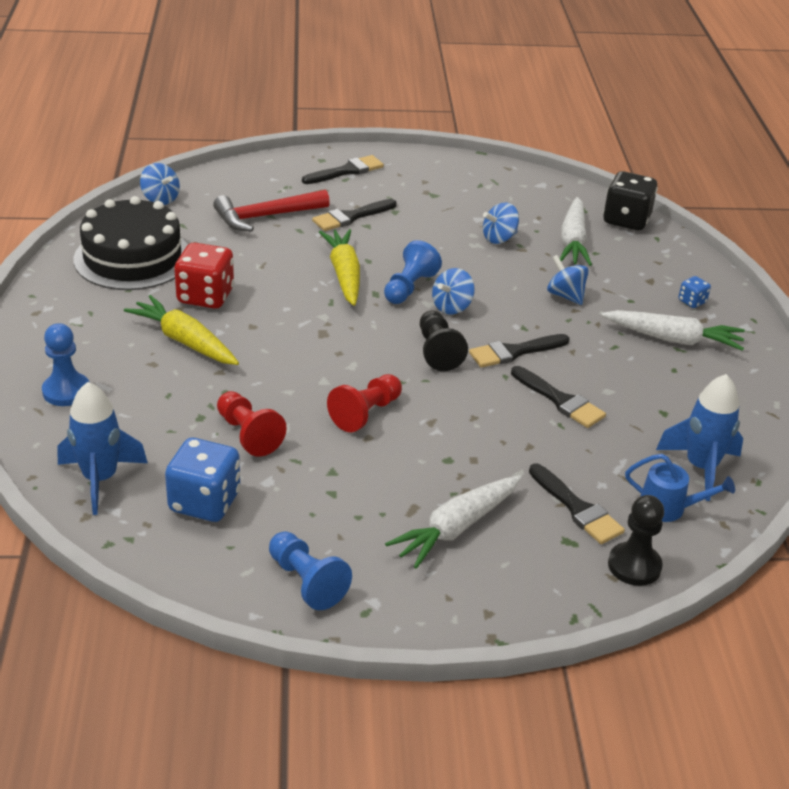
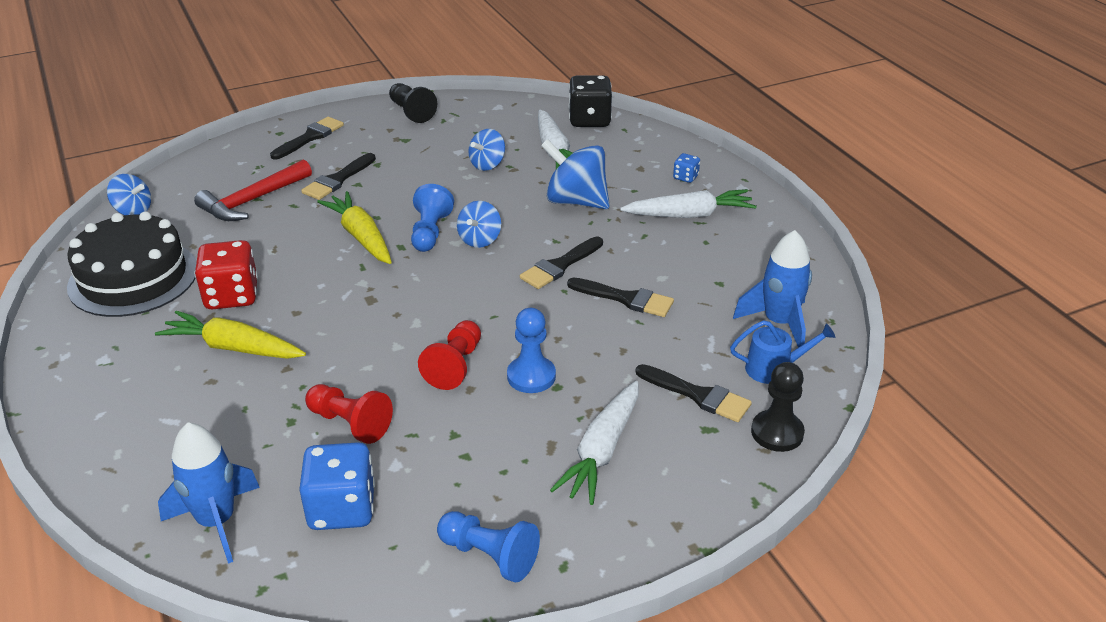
camera: 20 degrees left, 0 degrees up
(66, 391) = (130, 438): blue pawn -> blue pawn (531, 376)
(437, 351) = (490, 285): black pawn -> black pawn (411, 112)
(565, 296) = (576, 201): blue spinning top -> blue spinning top, size x1.69

